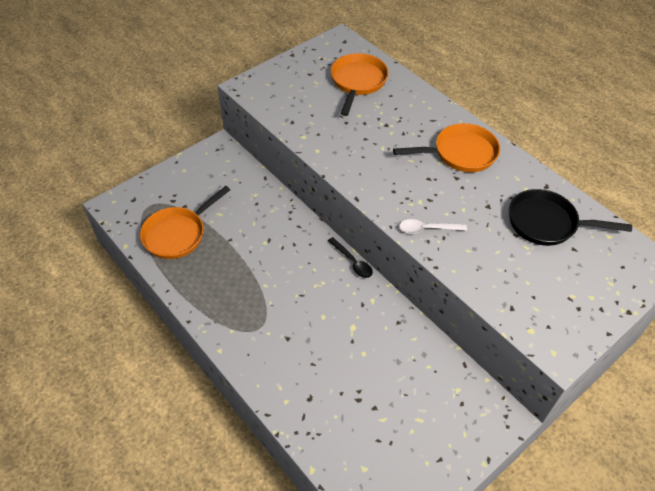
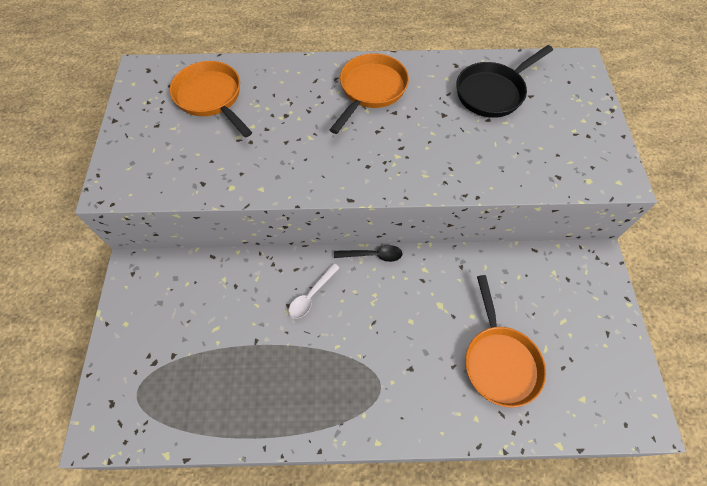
camera: 50 degrees left, 10 degrees up
(177, 234) = (202, 387): orange pan -> orange pan (499, 361)
(427, 229) = (432, 173): white spoon -> white spoon (311, 295)

